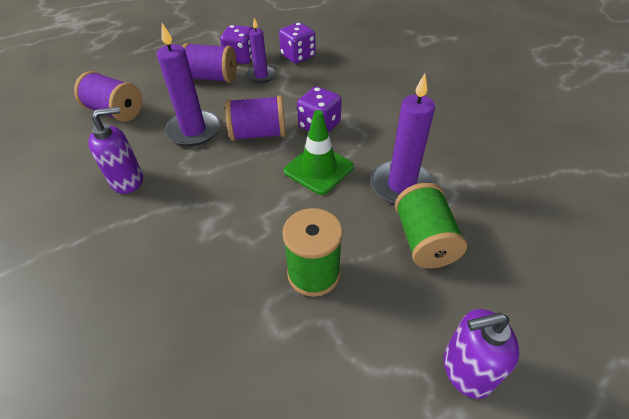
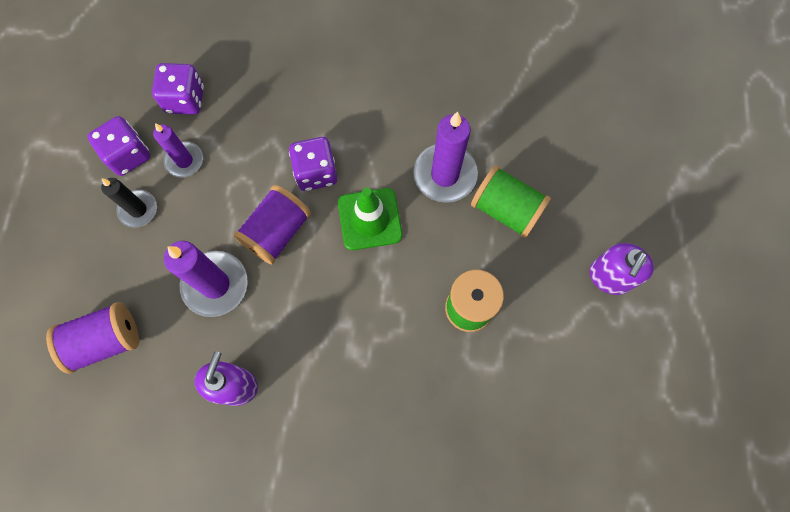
camera: 50 degrees left, 25 degrees up
(212, 78) = (138, 209): purple spool -> black candle

